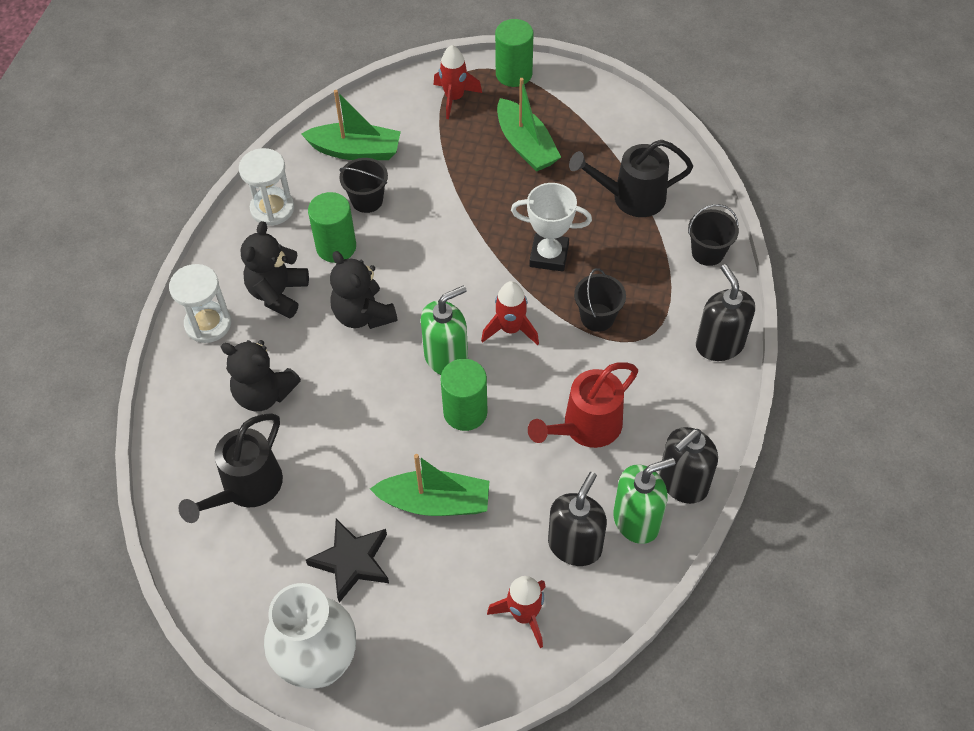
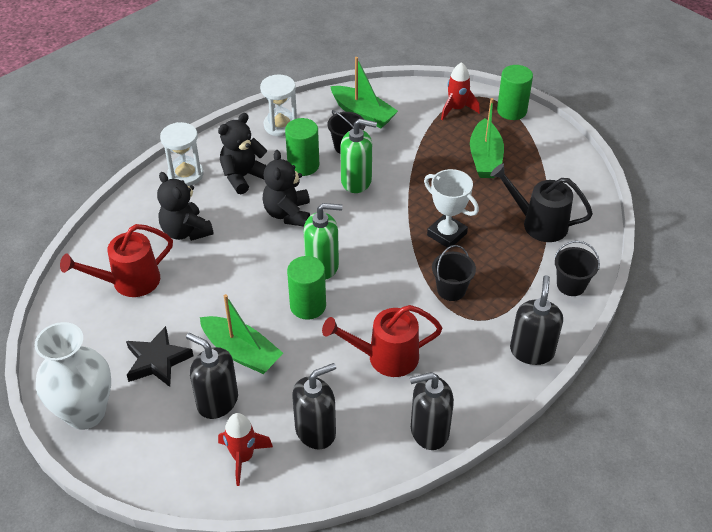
camera: 30 degrees right, 10 degrees down
(246, 489) = (128, 282): black watering can -> red watering can
(451, 570) = (217, 401): none -> black soap dispenser
(510, 329) = (382, 268): red rocket -> none
(636, 520) = (374, 438): green soap dispenser -> green soap dispenser (356, 181)

